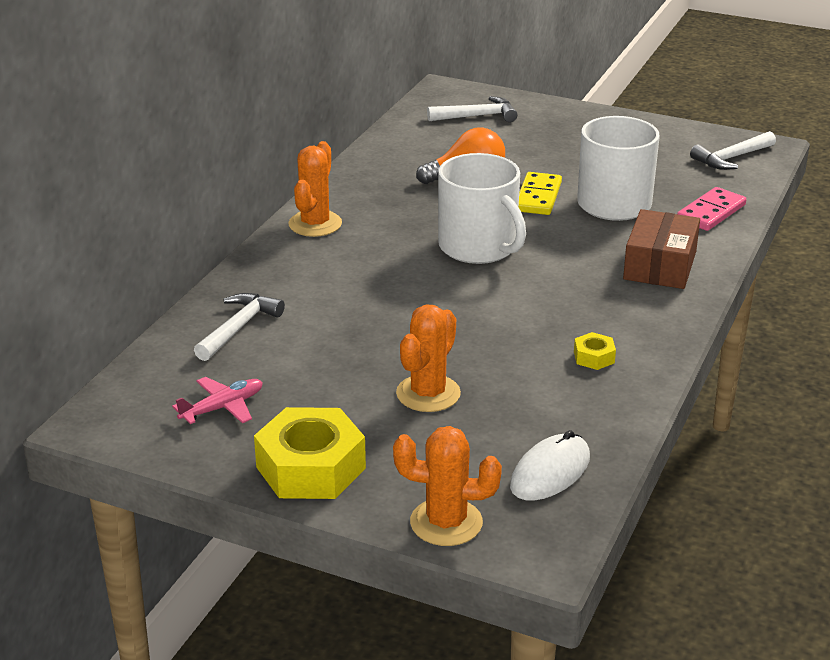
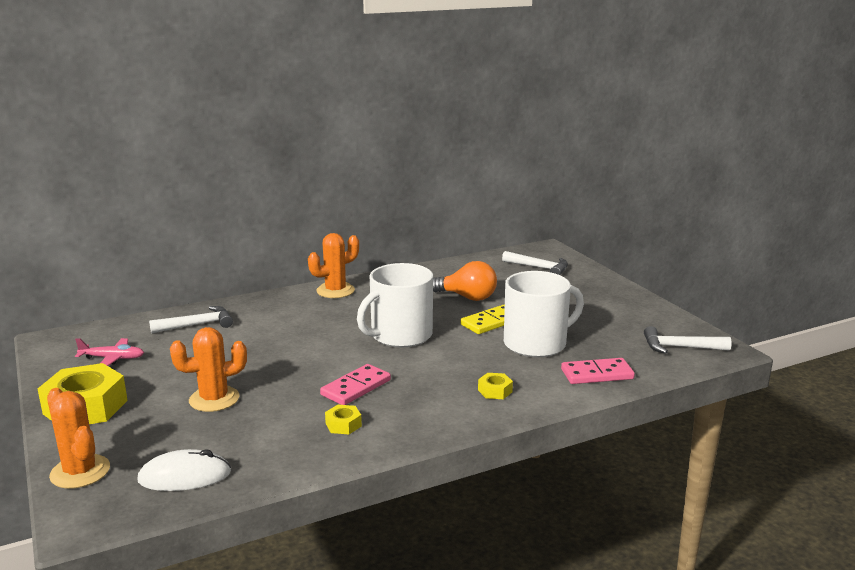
camera: 40 degrees right, 10 degrees down
(479, 247) = (400, 335): white mug -> white mug turned 45 degrees clockwise
(538, 318) = (356, 388): none -> pink domino
(660, 265) = (495, 391): brown box -> yellow nut

